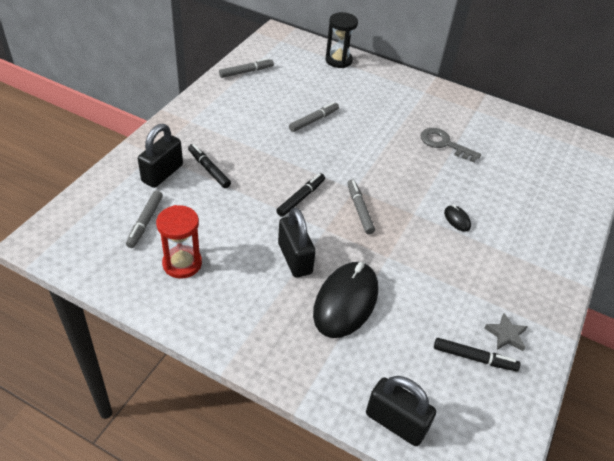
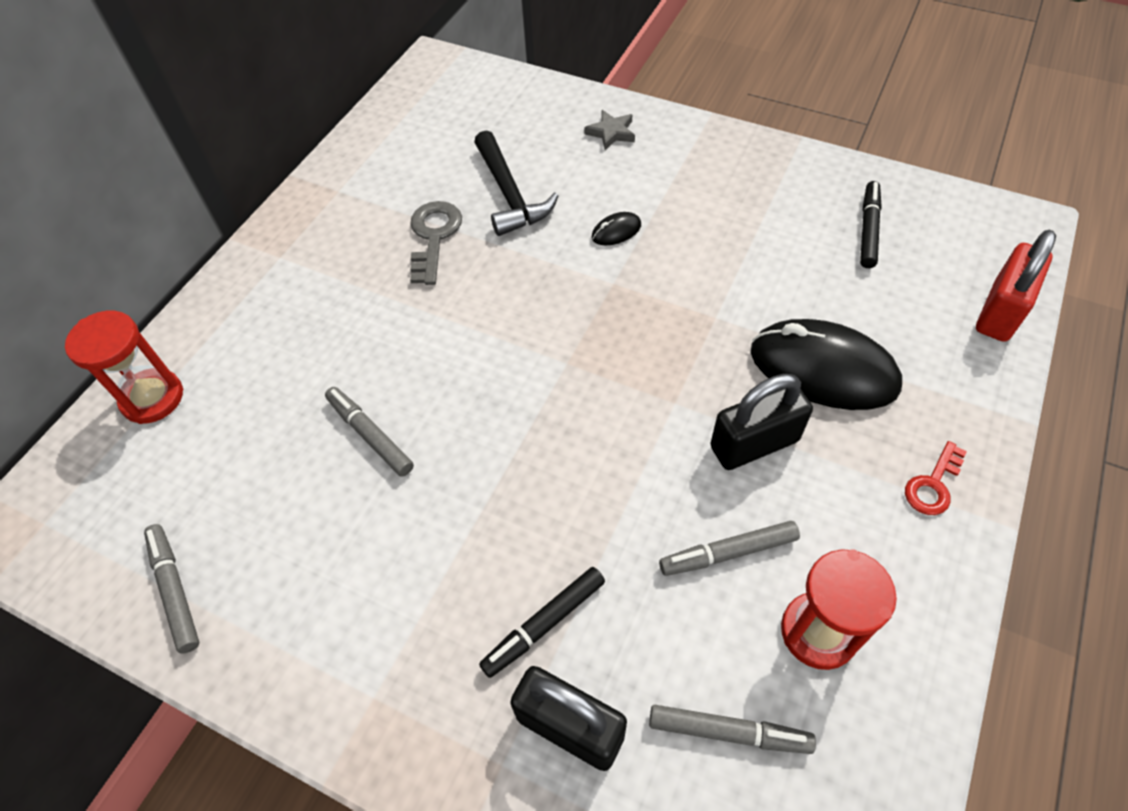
camera: 85 degrees left, 10 degrees up
(257, 337) = (933, 485): none -> red key
(301, 198) = (604, 444): black marker -> none
(338, 60) = (152, 398): black hourglass -> red hourglass
(359, 210) = (618, 355): grey marker -> grey marker (728, 553)
(395, 422) = (1000, 312): black padlock -> red padlock
(444, 144) = (434, 237): grey key -> grey key turned 150 degrees clockwise
(483, 175) = (509, 195): none -> black hammer
(506, 335) = (819, 196): grey star -> grey star (611, 133)

